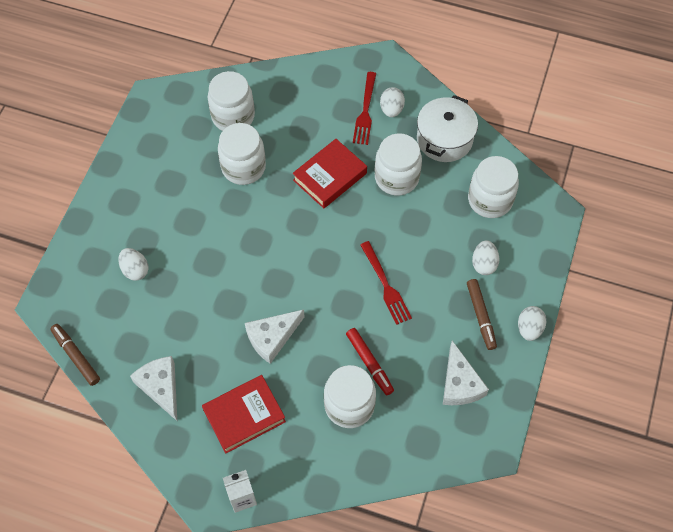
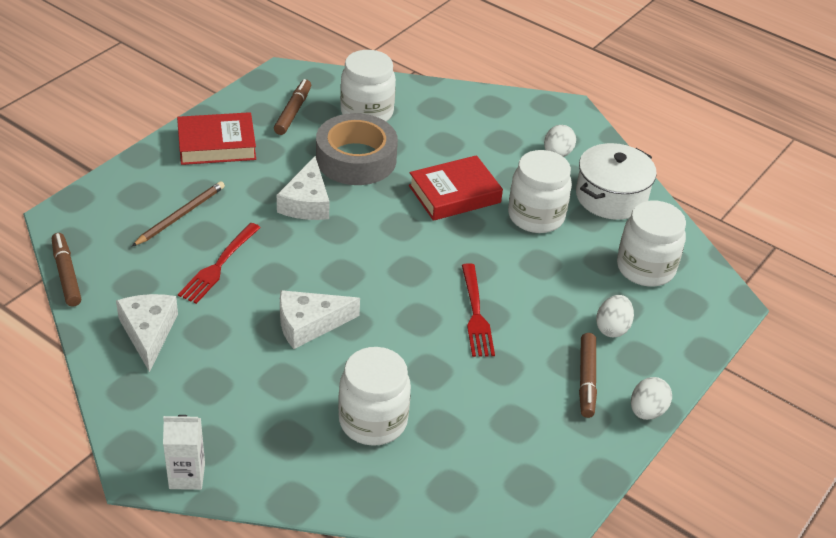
camera: 15 degrees right, 20 degrees down
(135, 270) = (181, 215): white egg -> brown pencil
(176, 135) = (293, 112): none -> brown marker
(243, 167) = (356, 159): white jar -> grey tape
(244, 416) = (234, 392): red book -> red book (216, 145)
(365, 111) = (525, 147): red fork -> red fork (219, 265)
(369, 363) = (419, 385): red marker -> none
(460, 383) = (529, 442): white cheese -> white cheese (306, 202)

